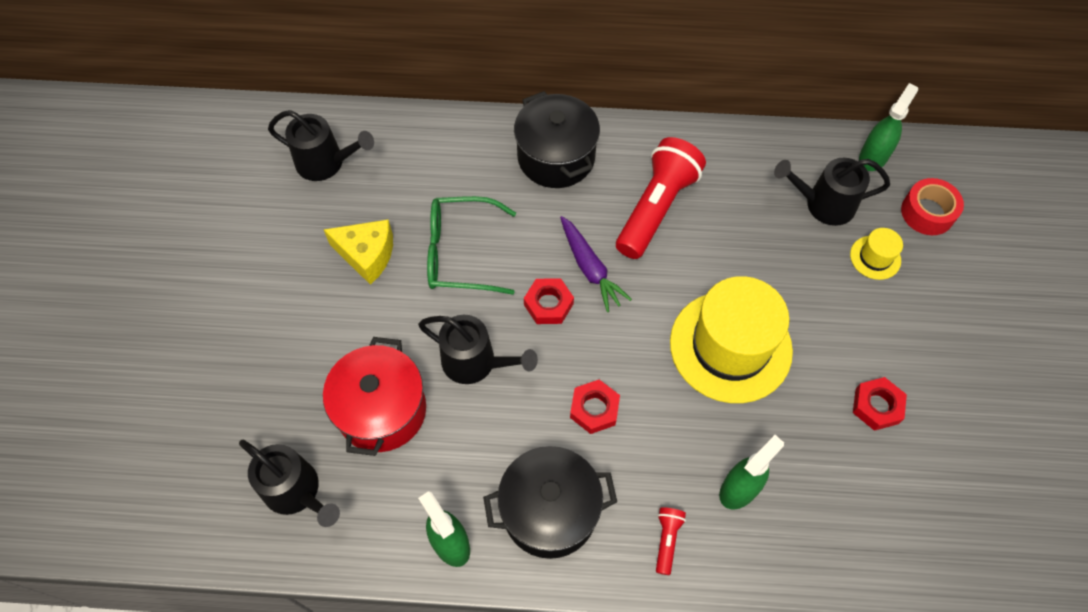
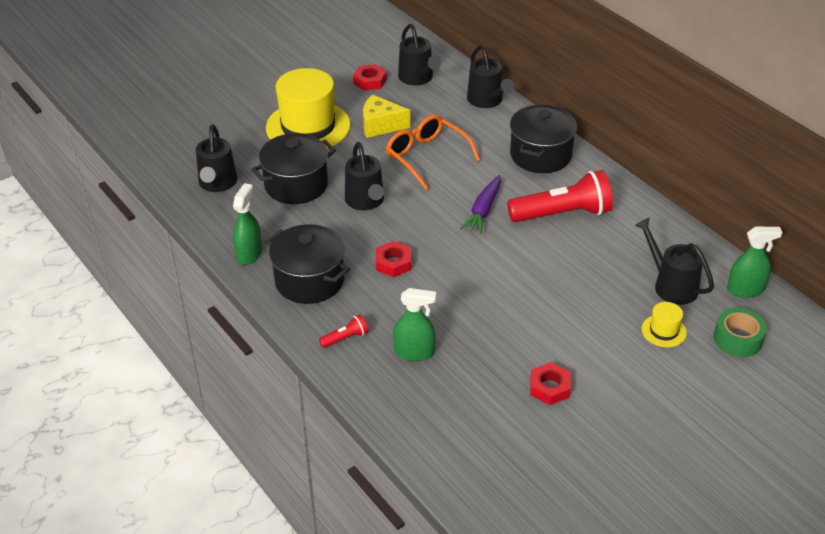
camera: 50 degrees right, 20 degrees down
(367, 255) = (381, 125): yellow cheese -> yellow cheese turned 120 degrees clockwise
(382, 410) = (296, 185): red pot -> black pot
(429, 134) = (487, 101): none -> black watering can
(460, 253) = (426, 156): green glasses -> orange glasses
(548, 304) = (438, 208): red nut -> red nut (370, 81)
(730, 346) = (507, 297): yellow hat -> yellow hat (308, 126)
(927, 213) = (737, 339): red tape -> green tape

